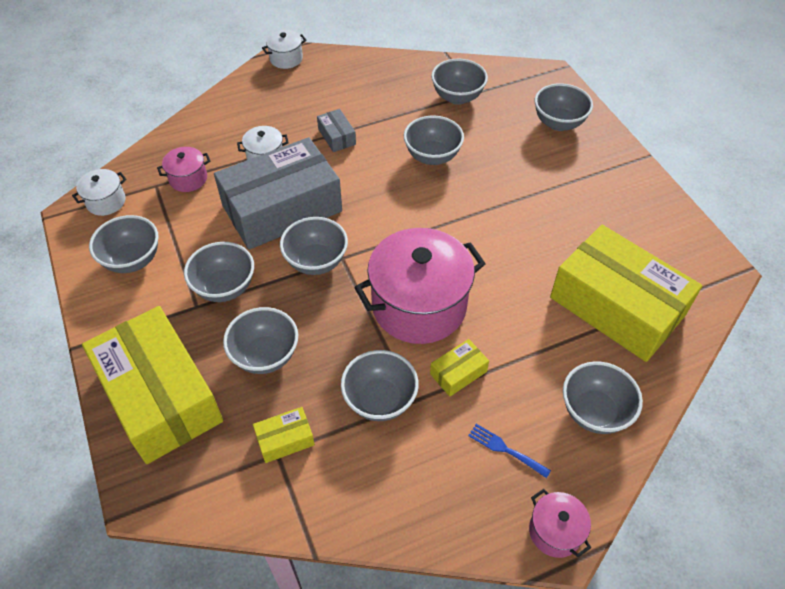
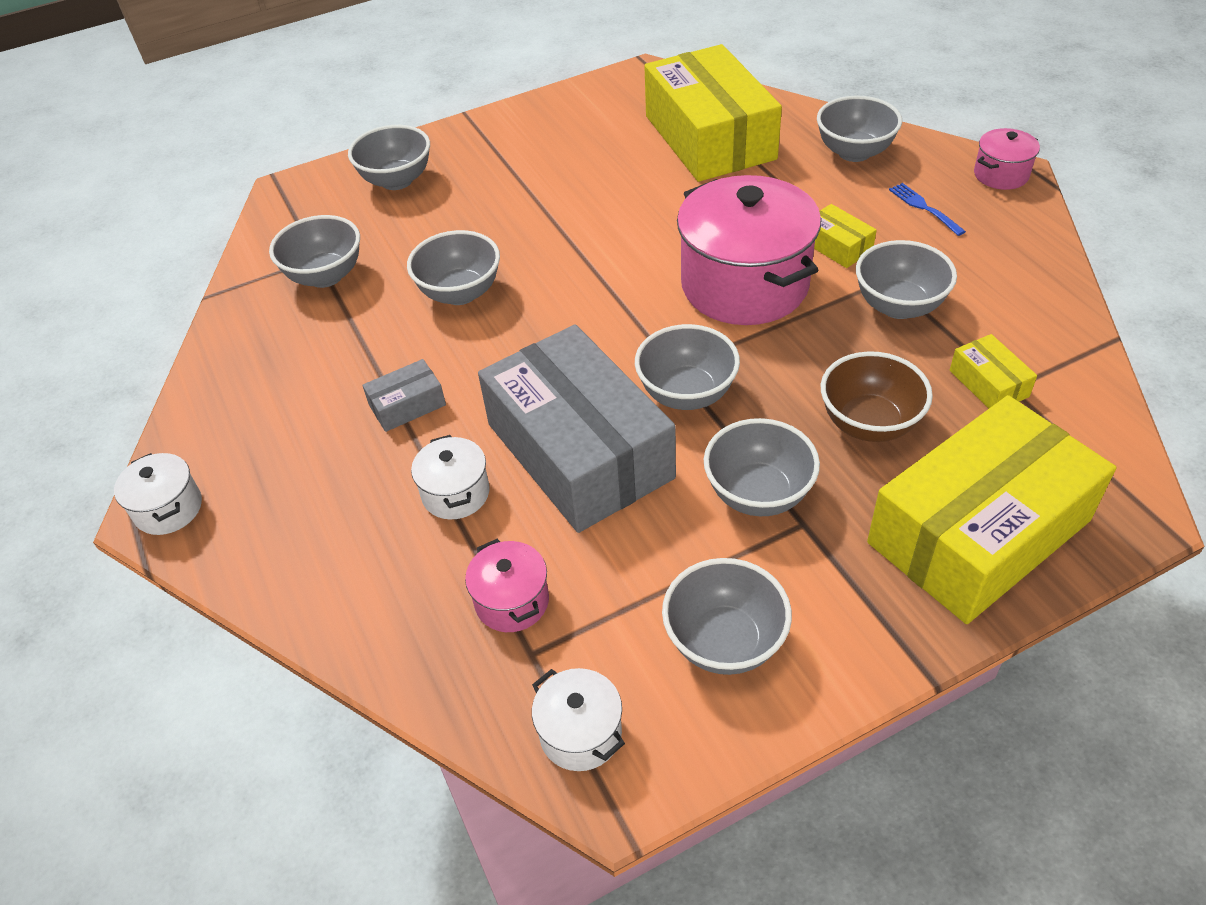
camera: 90 degrees left, 5 degrees down
(265, 355) = (869, 424): grey bowl -> brown bowl
(505, 449) = (924, 208): blue fork -> blue fork turned 120 degrees clockwise
(617, 306) = (709, 137): yellow box -> yellow box turned 60 degrees counterclockwise

